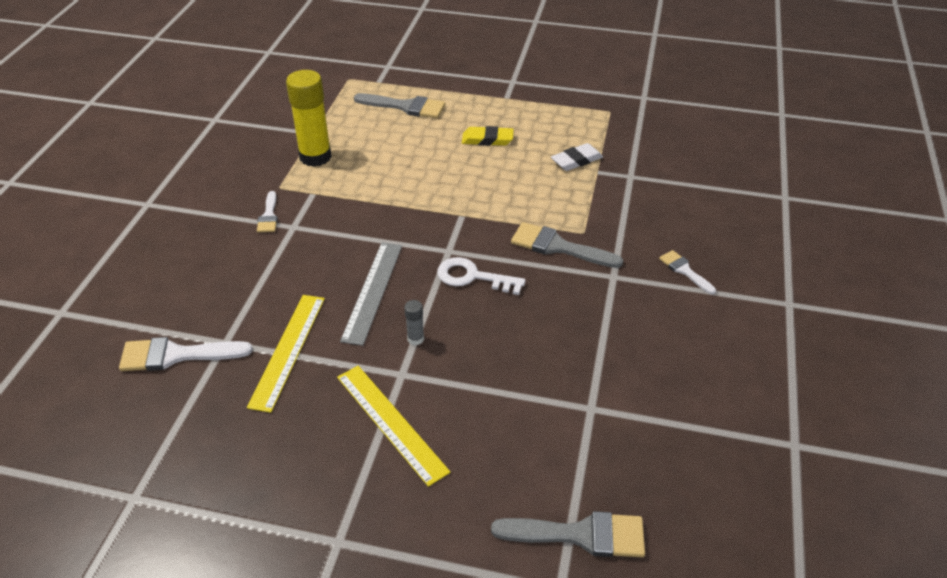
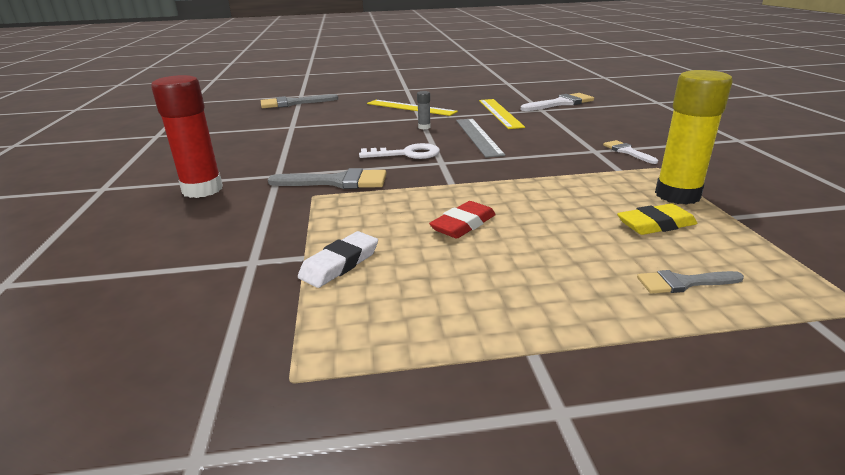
camera: 160 degrees right, 15 degrees down
(406, 107) = (683, 283): grey brush -> grey brush, size x0.59
(484, 170) = (463, 224): none -> red eraser
(487, 140) = (494, 262): yellow eraser -> yellow eraser (655, 224)
(684, 270) = (202, 189): white brush -> red glue stick

